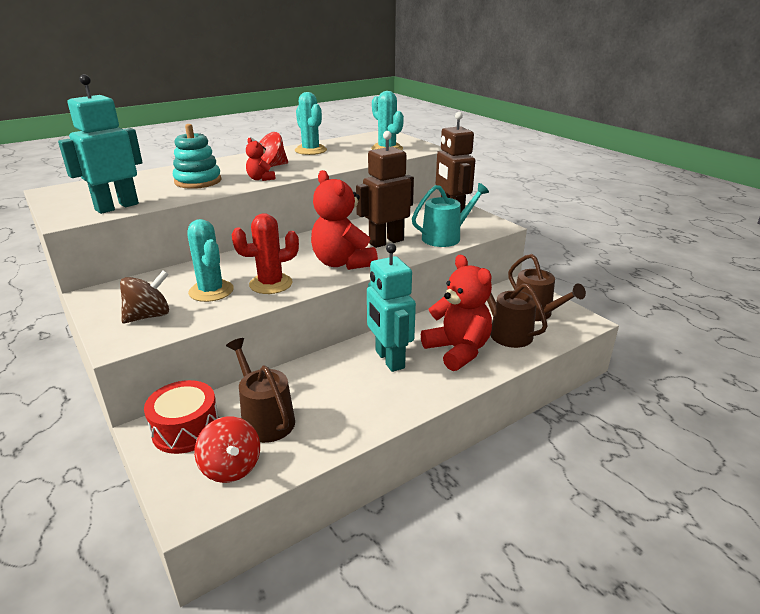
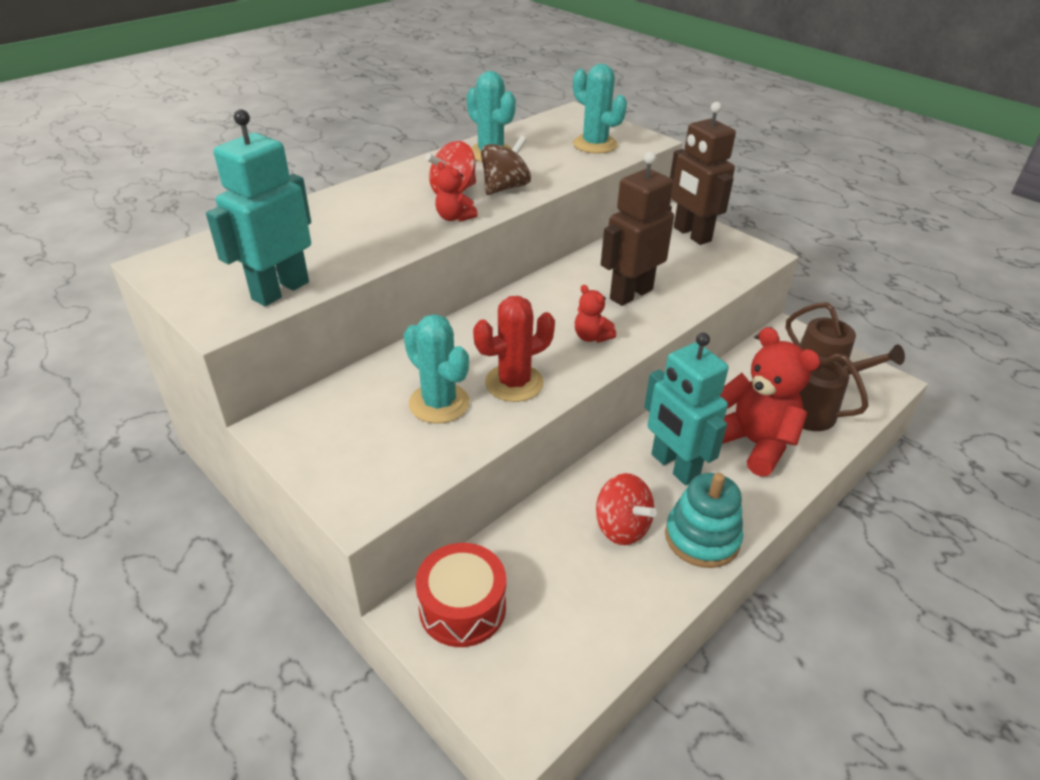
camera: 10 degrees left, 10 degrees up
(149, 316) = (376, 456): brown spinning top -> brown spinning top (505, 188)
(198, 181) = (367, 228): turquoise stacking toy -> turquoise stacking toy (702, 538)
(231, 467) = (548, 658): red spinning top -> red spinning top (621, 527)
(265, 419) = (557, 578): brown watering can -> none
(342, 263) = (591, 337): red teddy bear -> red teddy bear, size x0.47
(445, 237) = (704, 280): turquoise watering can -> none

